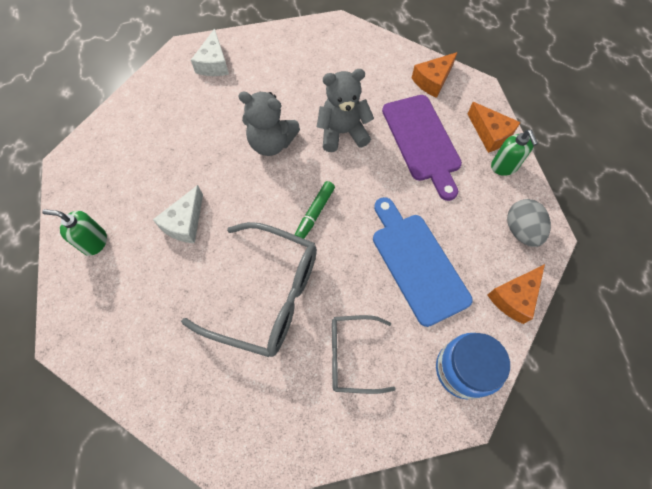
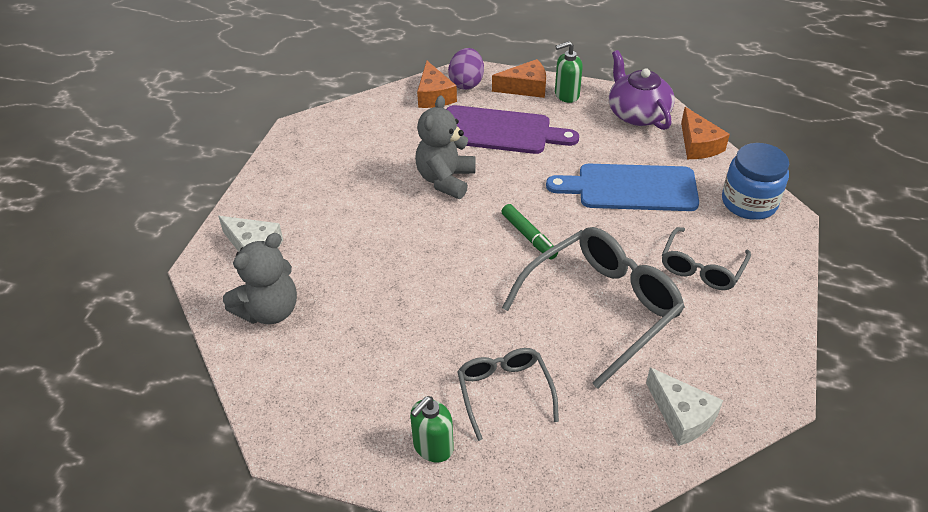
camera: 60 degrees left, 20 degrees down
(156, 264) = (504, 392): none -> grey glasses
(185, 223) = (466, 348): white cheese -> white cheese (682, 415)
(271, 143) = (414, 238): grey teddy bear -> grey teddy bear (269, 311)
(464, 93) = (466, 83): none -> purple egg
(504, 166) = (566, 95): green soap dispenser -> green soap dispenser turned 150 degrees clockwise
(521, 230) = (637, 113): grey egg -> purple teapot

